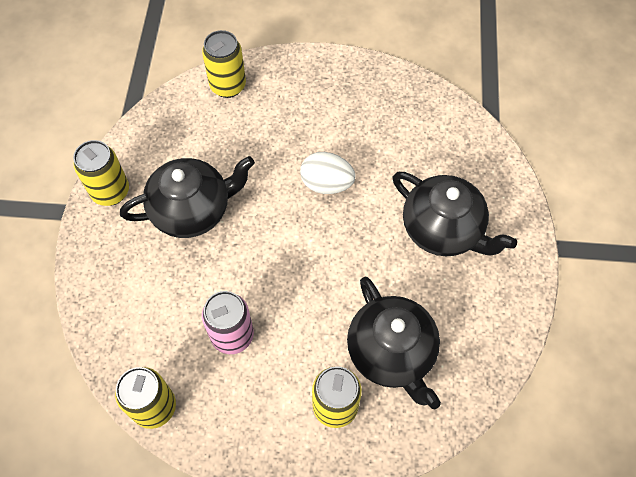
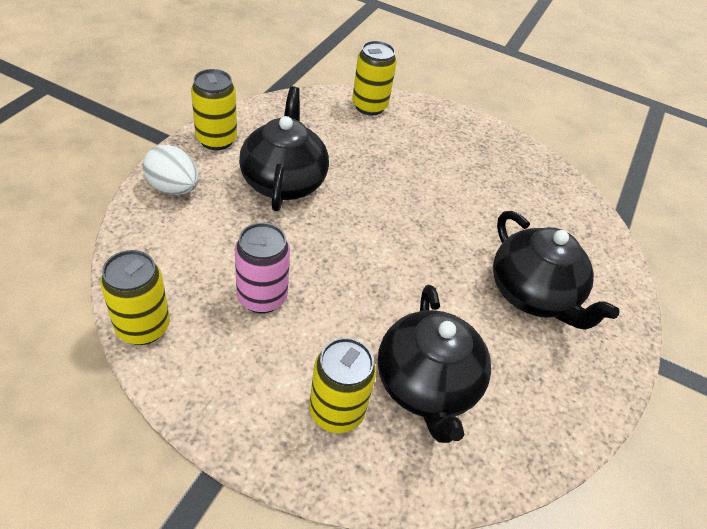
camera: 15 degrees right, 15 degrees down
(192, 210) = (284, 181): black teapot -> black teapot turned 90 degrees counterclockwise
(326, 184) = (426, 210): white egg -> white egg (173, 188)

